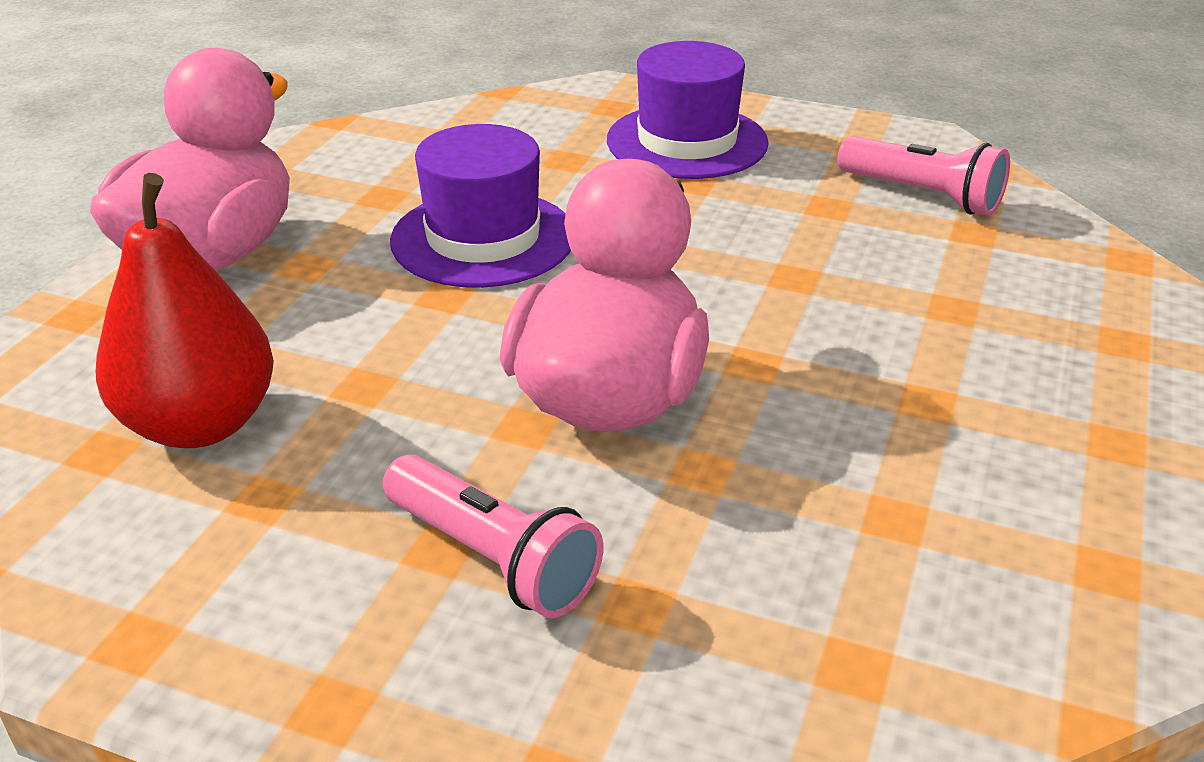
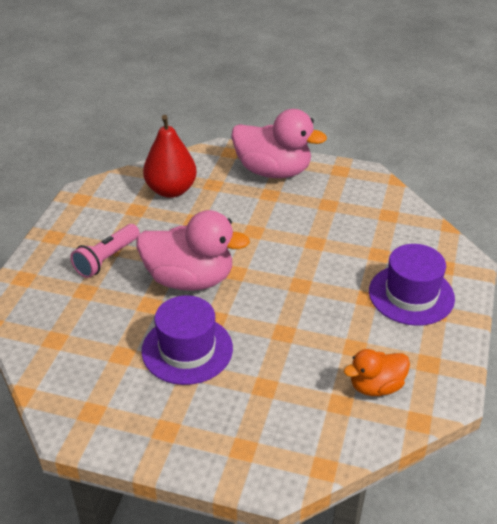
camera: 85 degrees right, 5 degrees up
(483, 238) = (298, 236): purple hat -> purple hat (187, 349)
(923, 195) = (376, 386): pink flashlight -> orange duck

